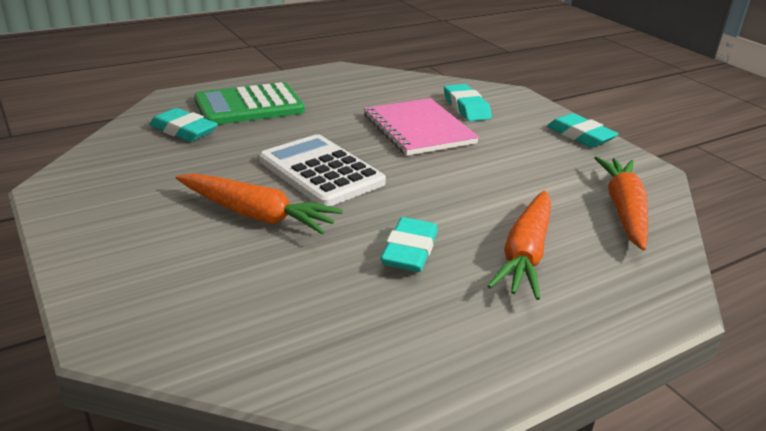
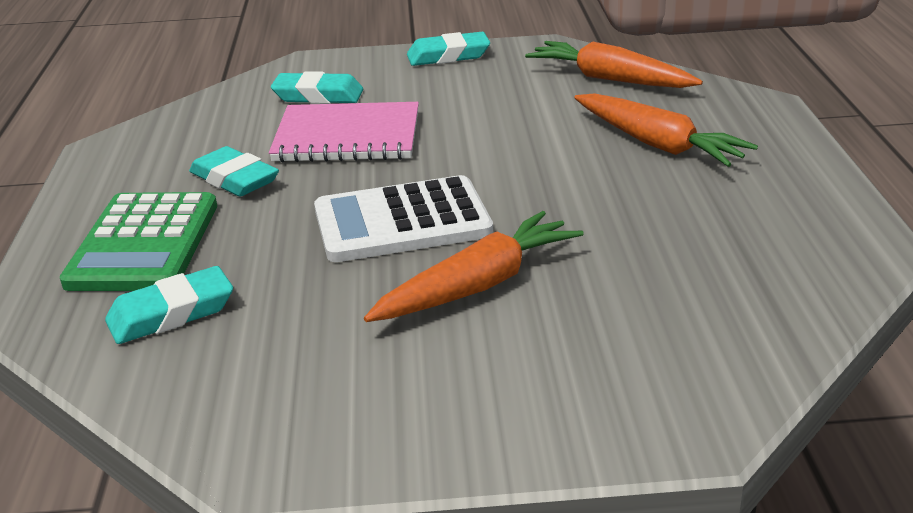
camera: 60 degrees left, 0 degrees up
(409, 251) = (618, 202): turquoise eraser -> turquoise eraser (234, 179)

